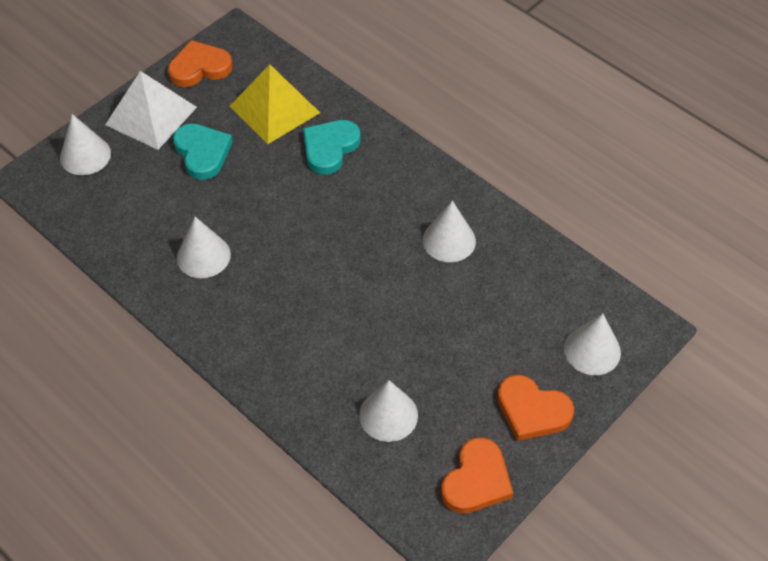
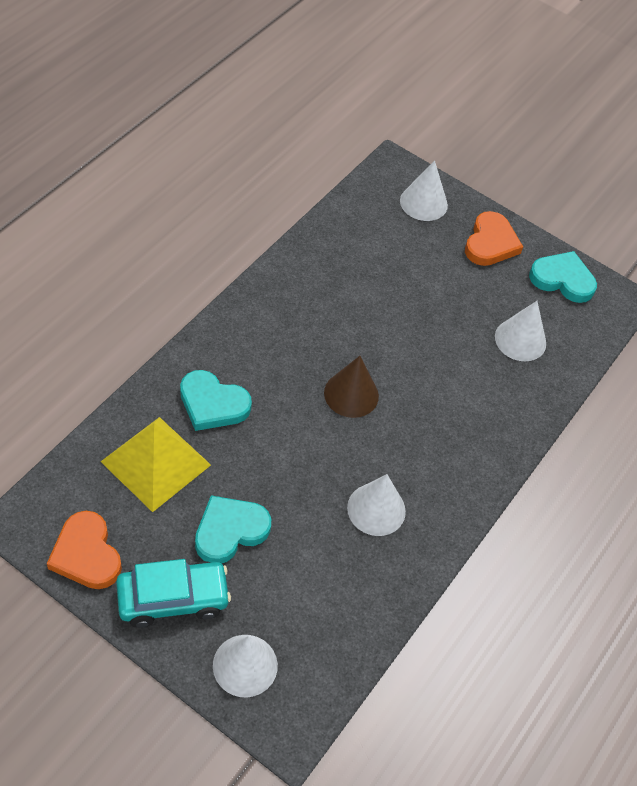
camera: 105 degrees left, 0 degrees up
(151, 116) = (173, 599): white pyramid -> turquoise car
(330, 251) = (351, 394): none -> brown cone
(449, 240) = (323, 299): white cone -> none
(476, 480) = (562, 279): orange heart -> turquoise heart

